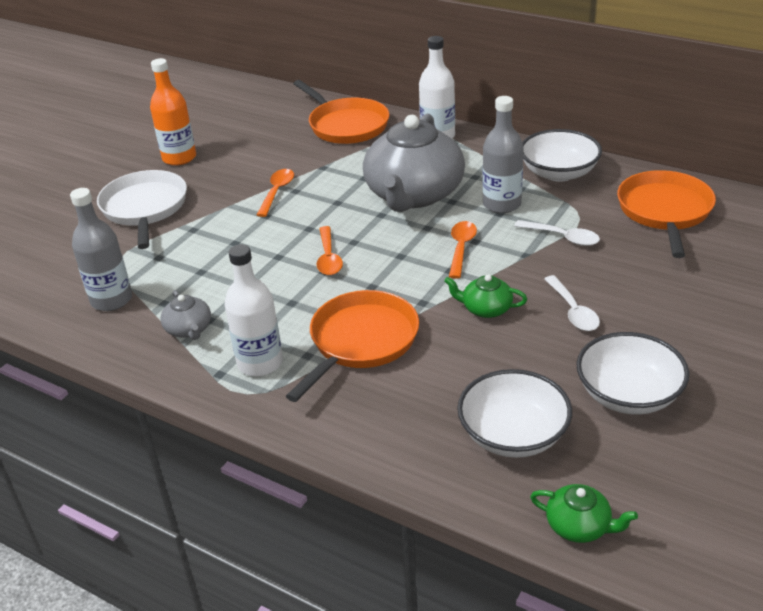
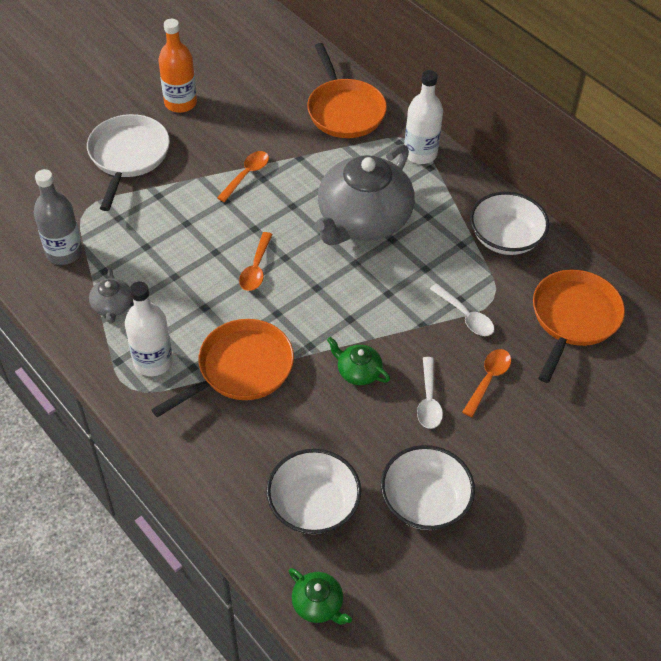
camera: 15 degrees right, 15 degrees up
(461, 248) = (372, 297): orange spoon -> orange spoon (488, 379)
(501, 204) = (433, 258): grey bottle -> none

